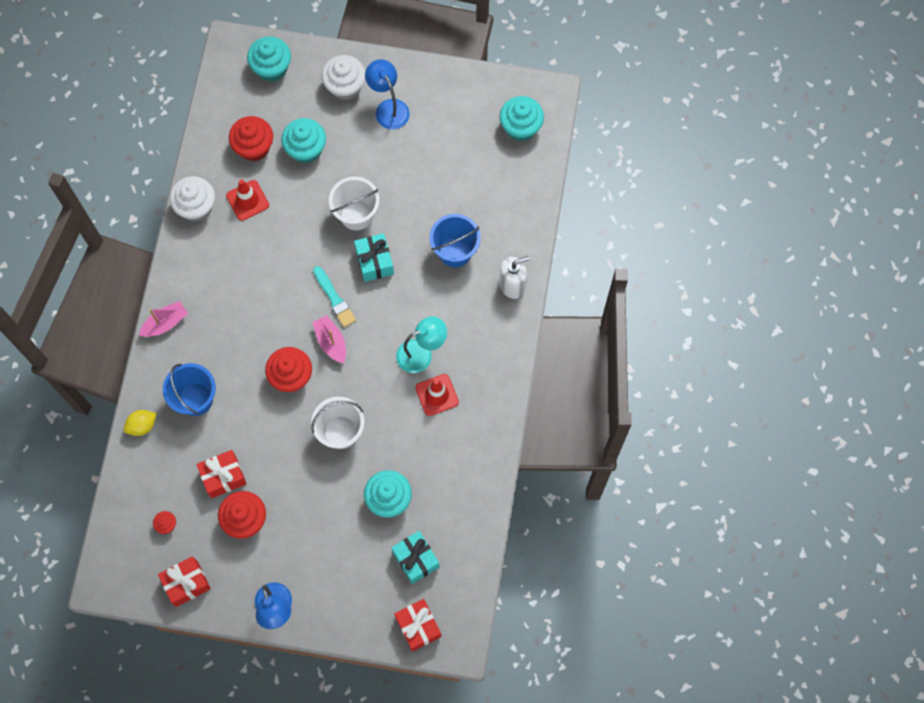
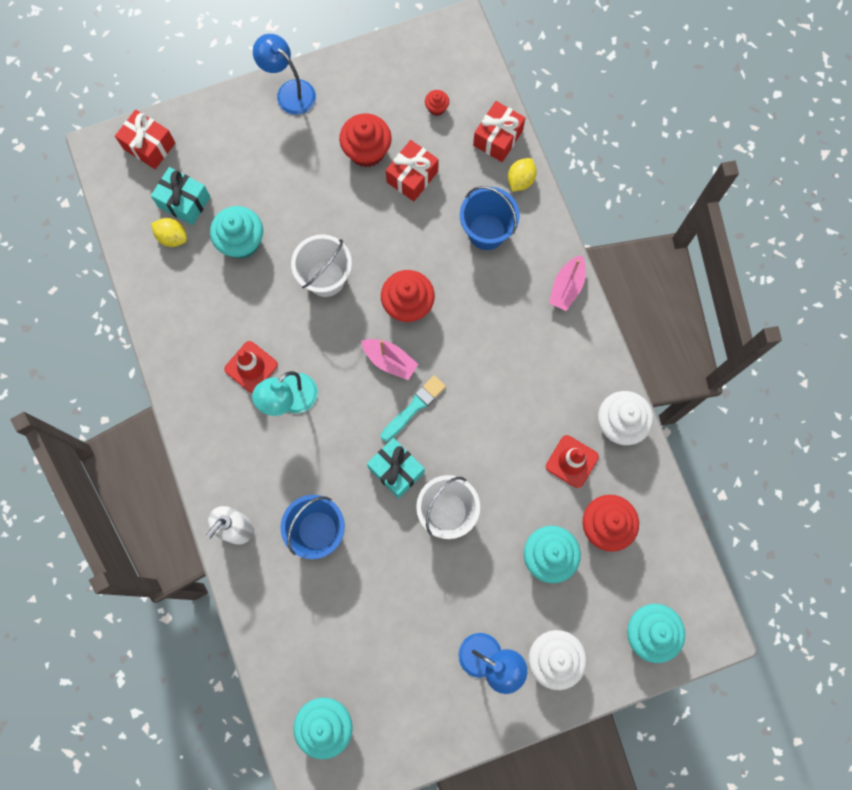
camera: 150 degrees right, 5 degrees up
(186, 583) = (384, 70): red gift -> red gift (498, 138)
(334, 298) = (414, 407): turquoise brush -> turquoise brush turned 105 degrees clockwise
(441, 534) = (172, 237): none -> yellow lemon

